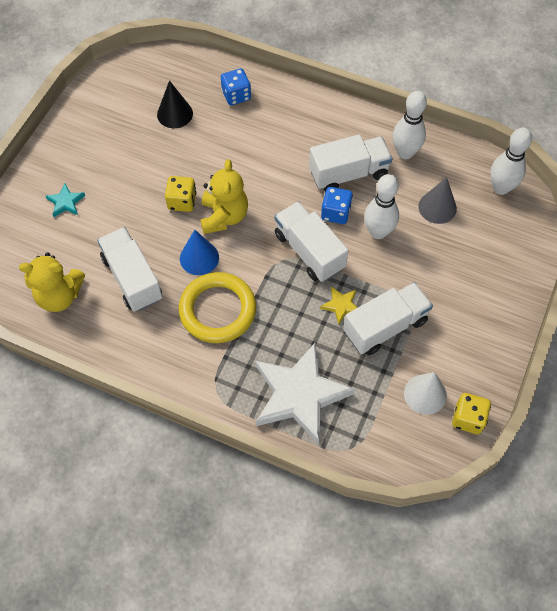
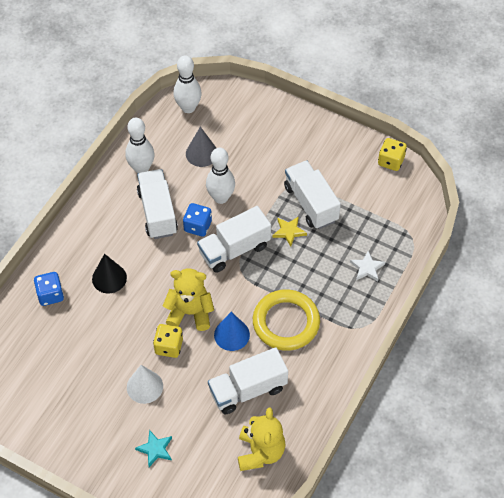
camera: 85 degrees left, 5 degrees down
(175, 114) = (63, 349): black cone -> black cone (109, 278)
(299, 395) = (367, 268): white star -> white star, size x0.42
(425, 394) = (370, 185): white cone -> white cone (144, 386)

